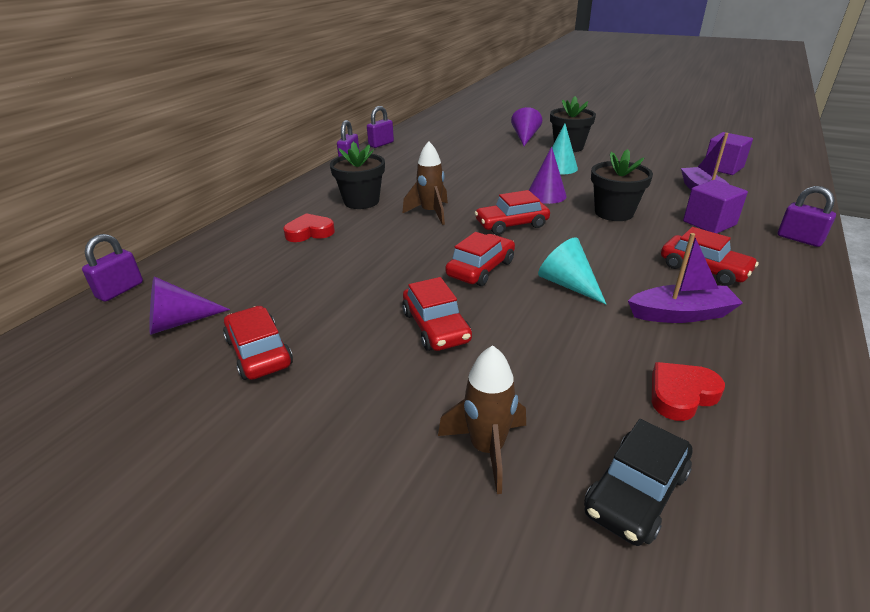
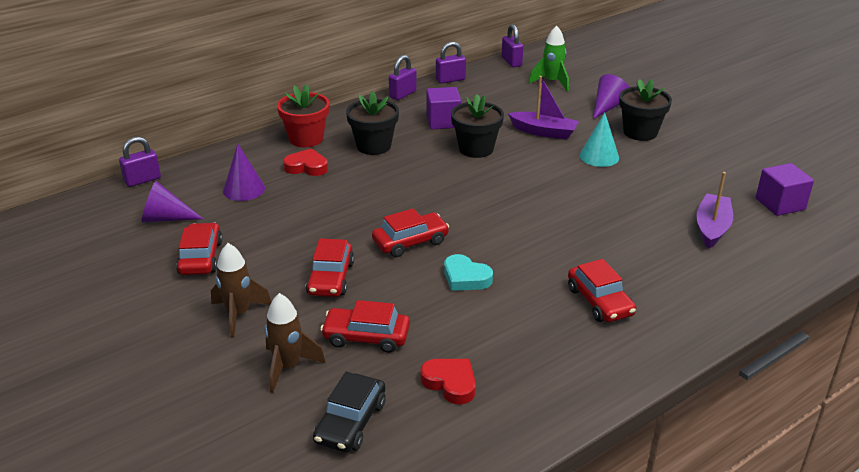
camera: 25 degrees right, 0 degrees up
(287, 210) = (306, 139): none -> red flower pot
(430, 213) = (421, 175): brown rocket -> brown rocket (239, 314)
(464, 131) = (551, 82): none -> green rocket
(511, 224) = (480, 208): red car -> red car (366, 337)
(546, 195) = (547, 185): purple cone -> purple cone (244, 189)
(568, 284) = (465, 278): turquoise cone -> turquoise heart
(614, 213) = (590, 223): black flower pot -> black flower pot (476, 149)
(636, 492) = (351, 422): black car -> black car turned 45 degrees counterclockwise
(681, 314) = (527, 330): purple boat -> purple boat (543, 132)
(681, 395) = (450, 383): red heart -> red heart turned 45 degrees clockwise
(709, 223) = (669, 261): purple cube -> purple cube (443, 121)
(799, 239) = (736, 304): purple padlock -> purple padlock (511, 62)

